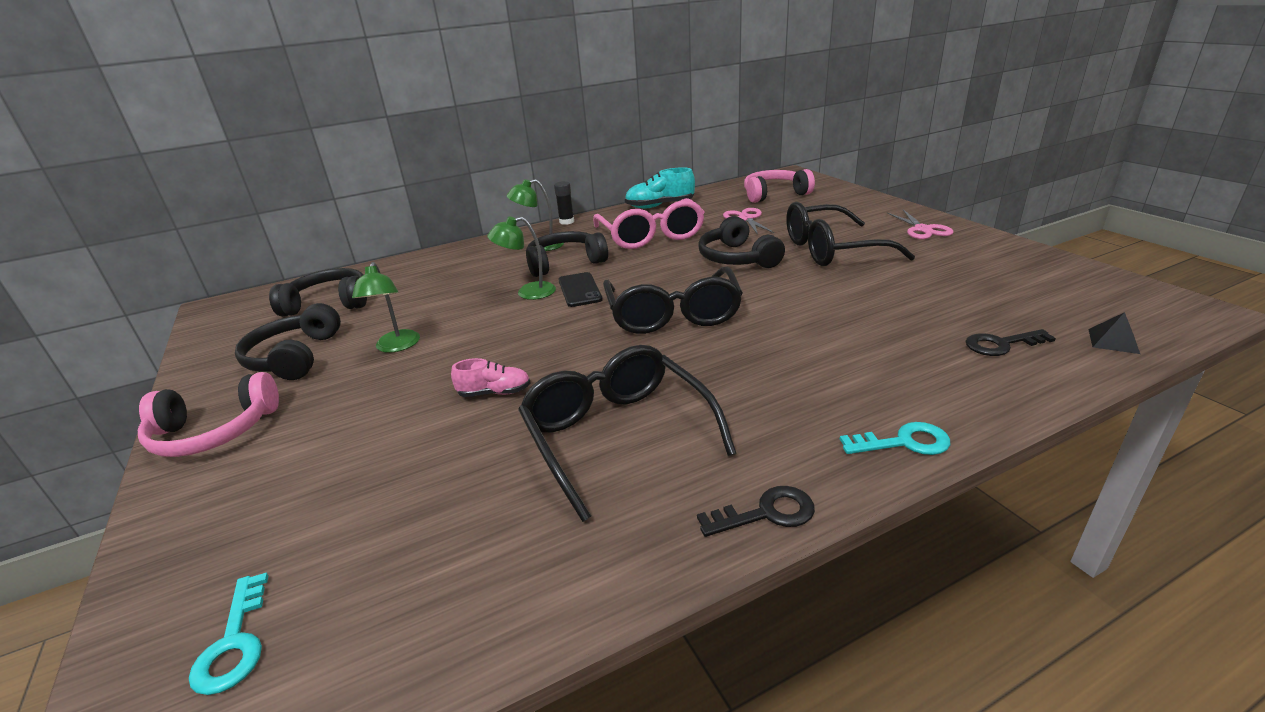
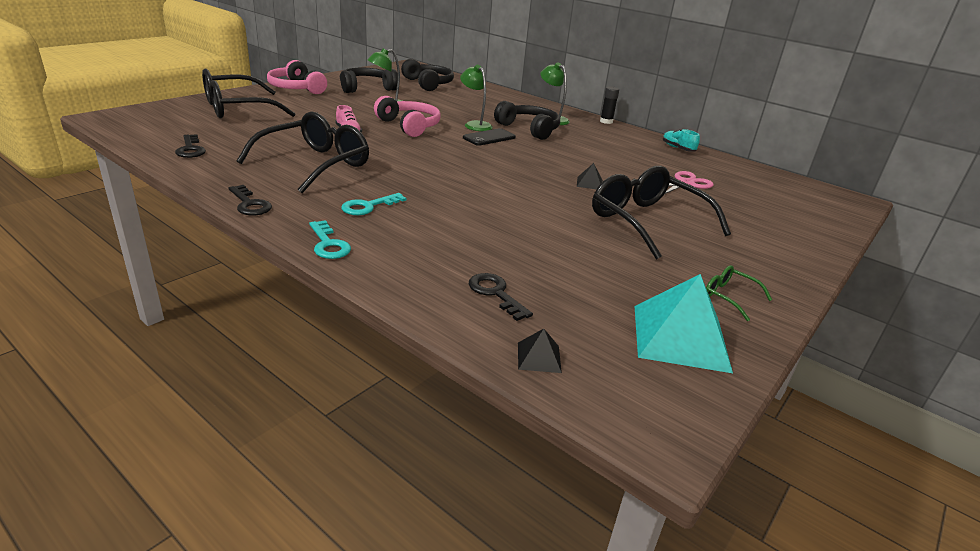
camera: 60 degrees right, 0 degrees up
(234, 643) = (168, 118): turquoise key -> turquoise key (368, 206)
(473, 595) = (190, 149): none -> black key
(651, 236) = (606, 150): pink glasses -> none
(660, 206) = (678, 148): turquoise shoe -> turquoise shoe, size x0.62
(673, 314) = (470, 167): black glasses -> black glasses (237, 109)
(737, 258) = (589, 183): black headphones -> black pyramid
(774, 194) = (771, 193): pink headphones -> pink headphones (409, 126)
(923, 229) = (755, 270): pink scissors -> none
(972, 247) = (729, 297): none -> green glasses
(1047, 277) = (680, 337): none -> turquoise pyramid

